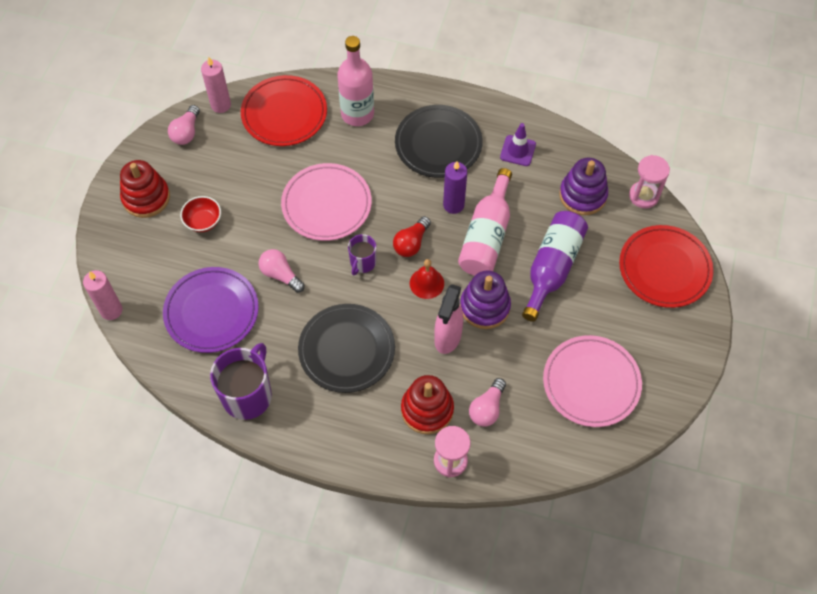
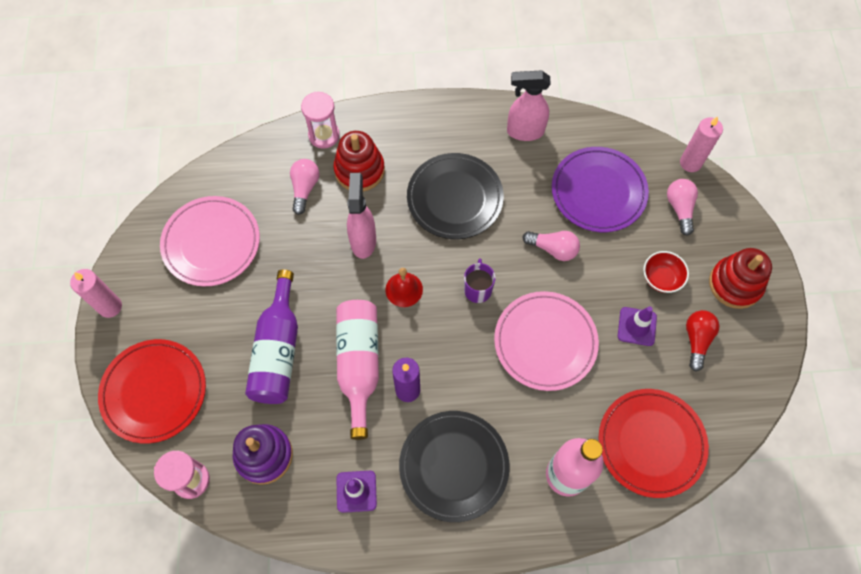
camera: 160 degrees right, 5 degrees up
(186, 132) = (745, 377): pink light bulb -> pink light bulb (679, 208)
(221, 105) = (730, 428): pink candle -> pink candle (110, 306)
(246, 192) = (637, 326): none -> purple traffic cone
(248, 395) = (524, 131): purple mug -> pink spray bottle
(411, 243) = (436, 328): red light bulb -> red light bulb (696, 340)
(485, 307) = (336, 284): purple stacking toy -> none

